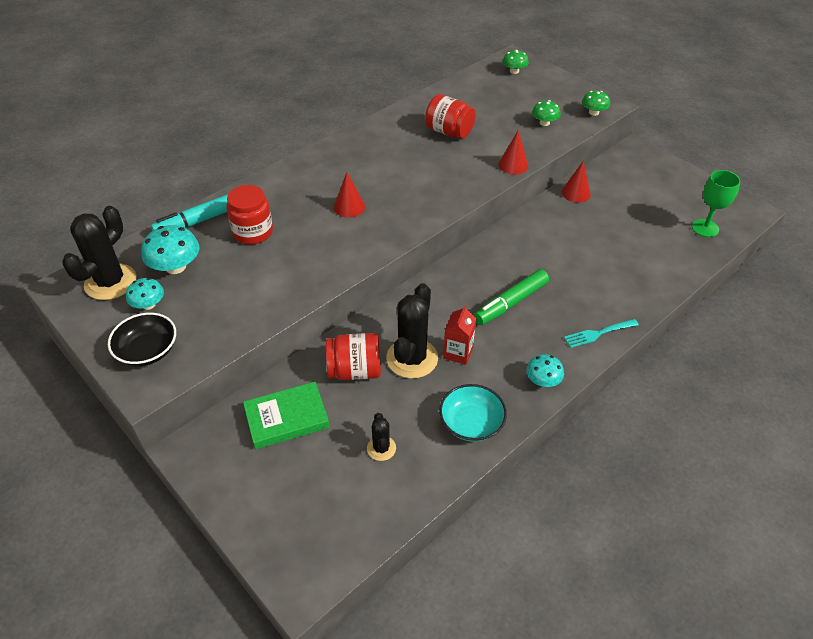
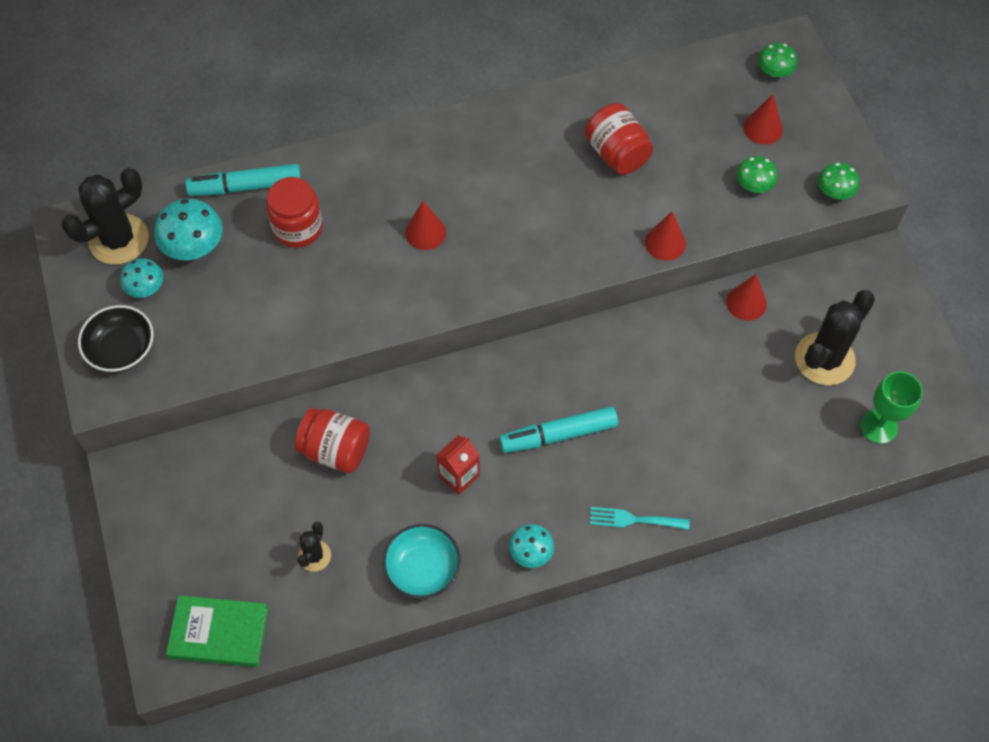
camera: 25 degrees right, 15 degrees up
(286, 418) = (238, 478): green book -> green book (219, 633)
(412, 358) = (404, 461): black cactus -> black cactus (824, 359)
(511, 303) = (558, 435): green marker -> turquoise marker
(528, 97) = (763, 128): none -> red cone

